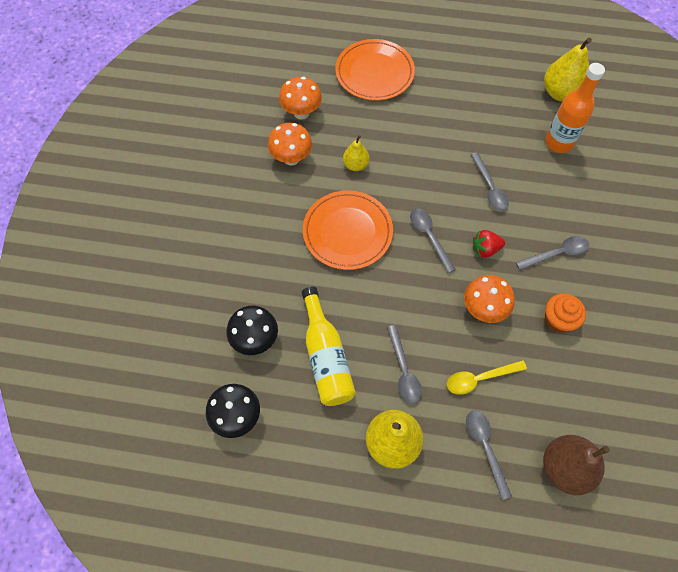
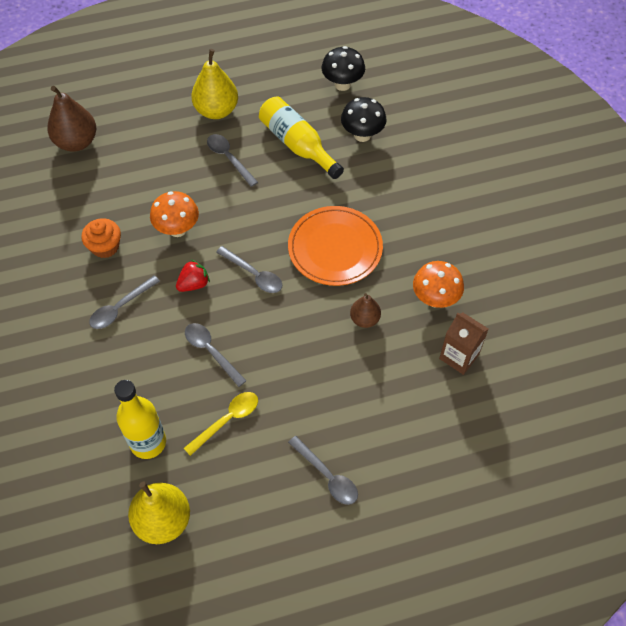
camera: 155 degrees right, 5 degrees down
(301, 113) = (459, 356): orange mushroom -> brown carton
(355, 165) = (364, 319): yellow pear -> brown pear
(374, 73) = (408, 449): orange plate -> none
(479, 378) = (163, 176): yellow spoon -> yellow spoon (227, 420)
(485, 448) = (143, 132): grey spoon -> grey spoon (327, 476)
(558, 142) = (148, 442): orange bottle -> yellow bottle

